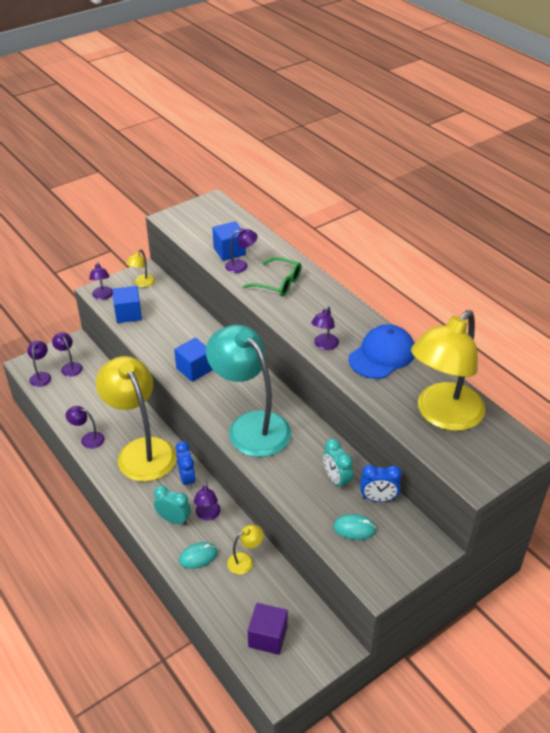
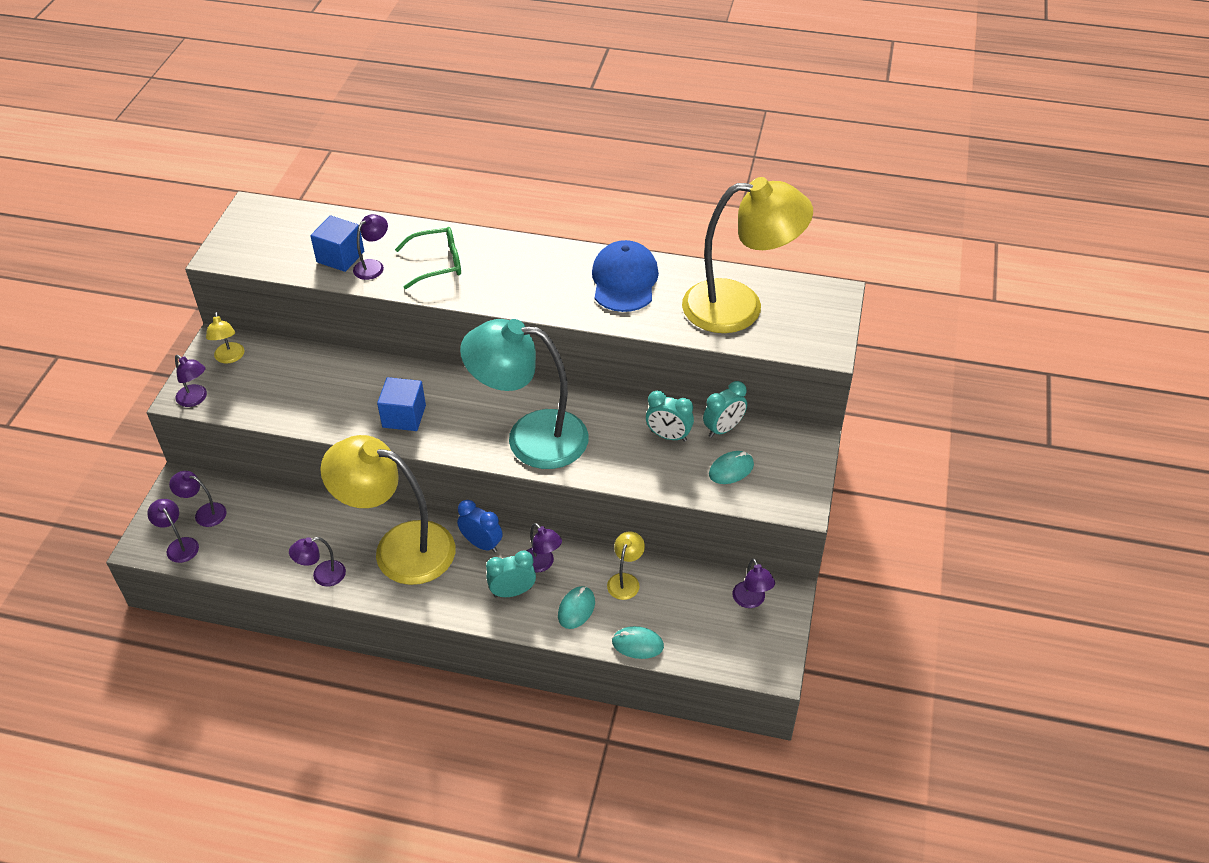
camera: 40 degrees left, 5 degrees up
(128, 314) = (253, 401): blue cube -> none
(210, 606) = (637, 644): none -> turquoise mouse
(268, 637) = (718, 631): purple cube -> none
(324, 345) = (558, 302): purple lamp -> purple lamp (751, 601)
(378, 498) = (723, 429): blue clock -> turquoise clock
(442, 415) = (739, 306): yellow lamp -> yellow lamp turned 90 degrees counterclockwise

